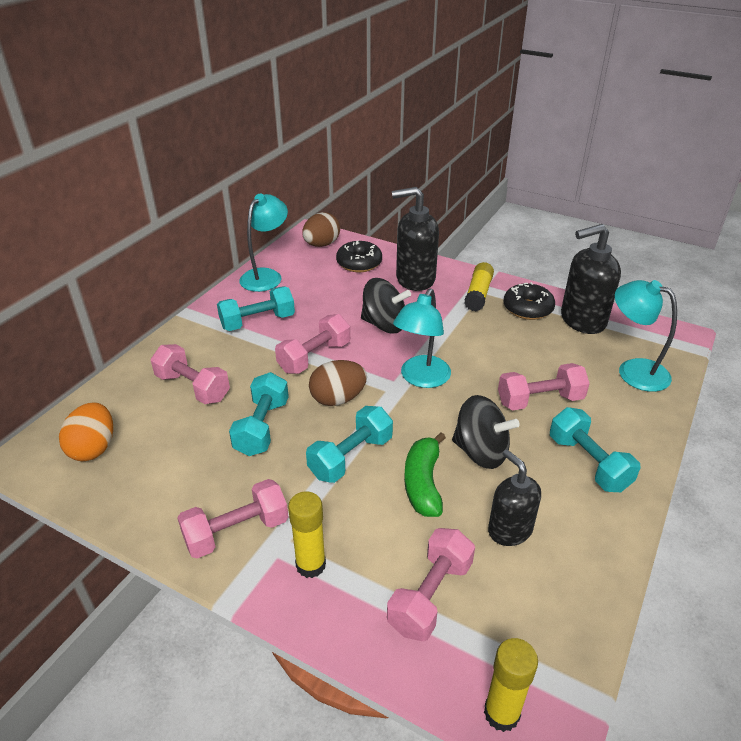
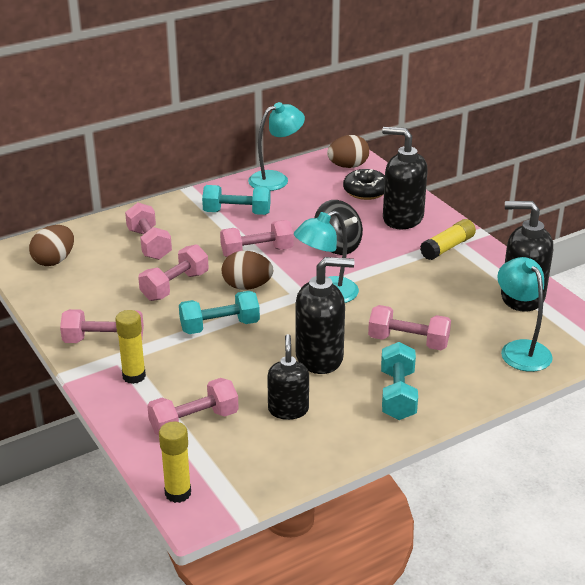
camera: 30 degrees right, 5 degrees down
(93, 448) = (54, 261): orange egg -> brown egg
(262, 427) = (175, 286): turquoise dumbbell -> pink dumbbell
(423, 483) = (255, 360): green banana -> none
(481, 452) = (320, 357): black spinning top -> black soap dispenser
(527, 308) = (480, 272): black donut -> none

